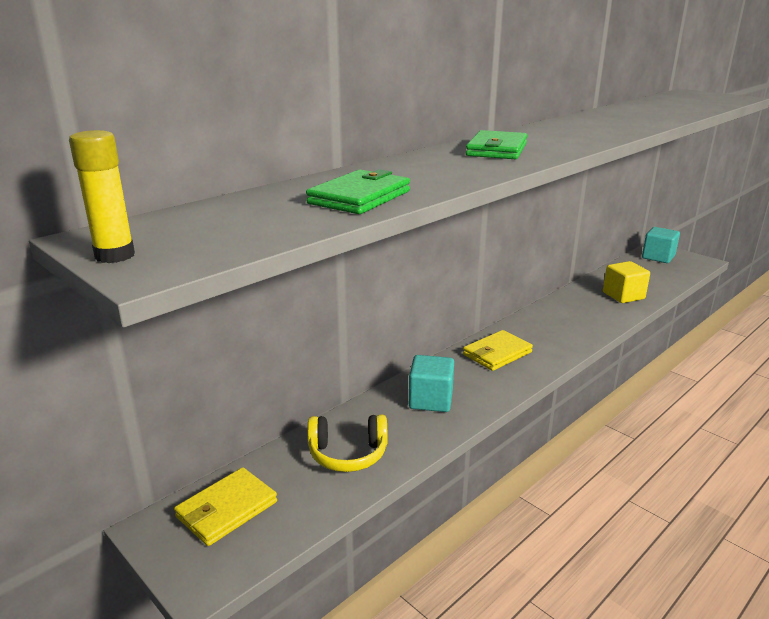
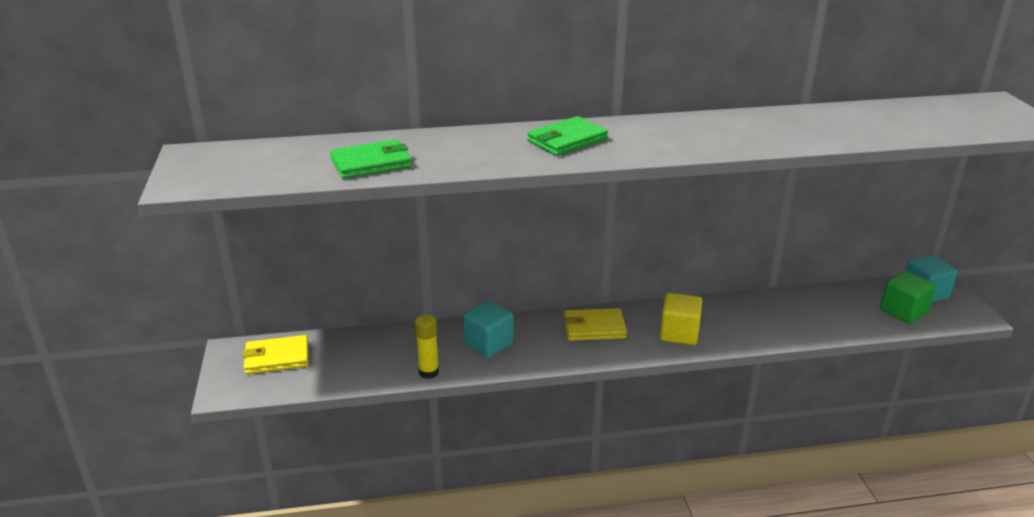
camera: 35 degrees right, 5 degrees up
(115, 256) = (179, 170): yellow glue stick -> yellow glue stick (428, 372)
(348, 454) = (384, 356): yellow headphones -> none
(623, 296) = (806, 320): yellow cube -> yellow cube (679, 333)
(664, 271) = (903, 311): none -> green cube

